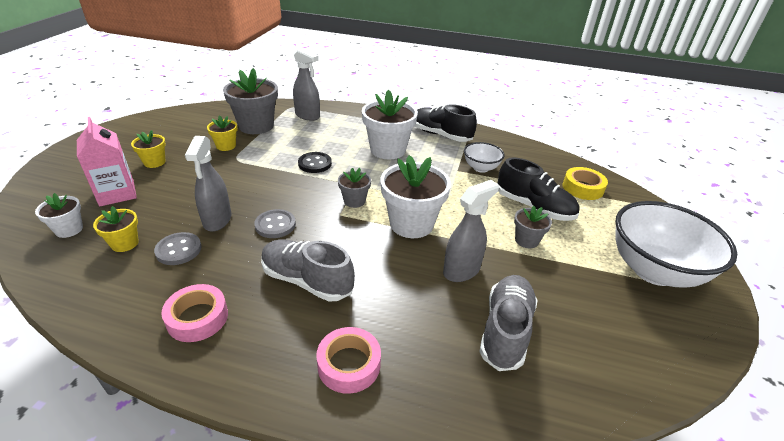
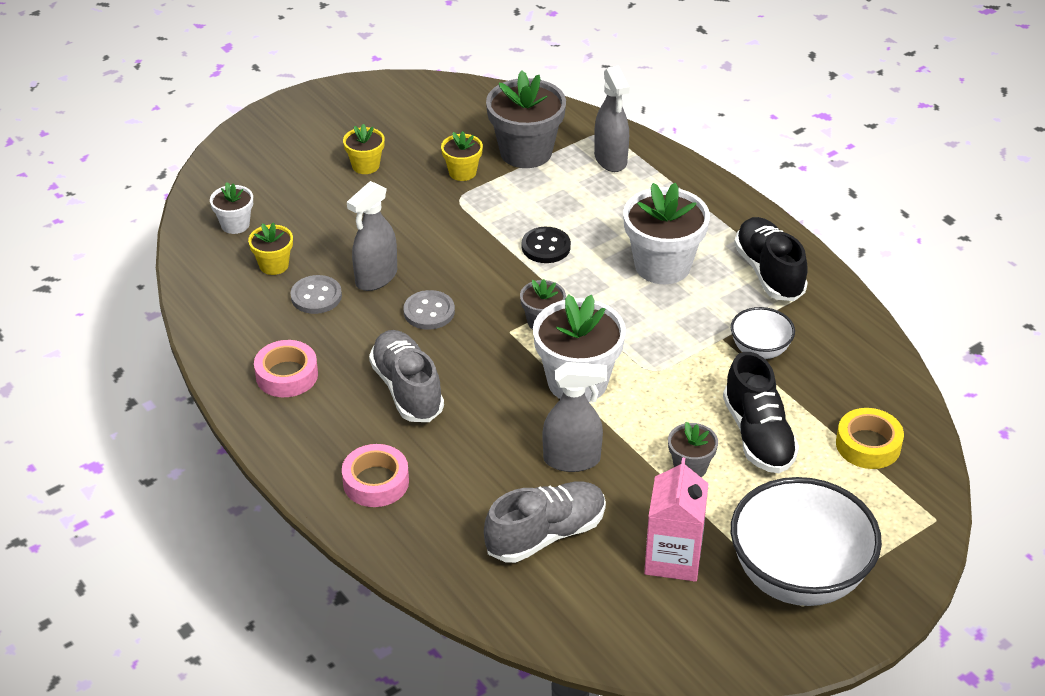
camera: 40 degrees right, 5 degrees up
(117, 193) = (302, 196): pink carton -> pink carton (673, 558)

